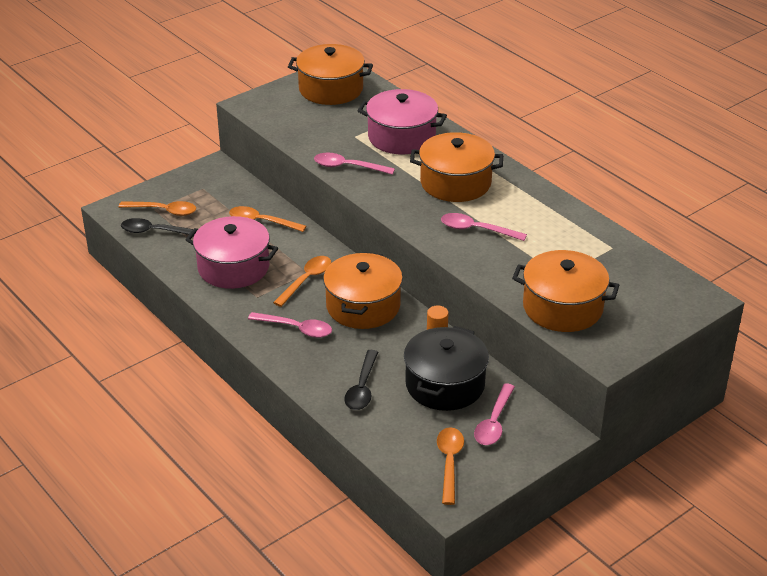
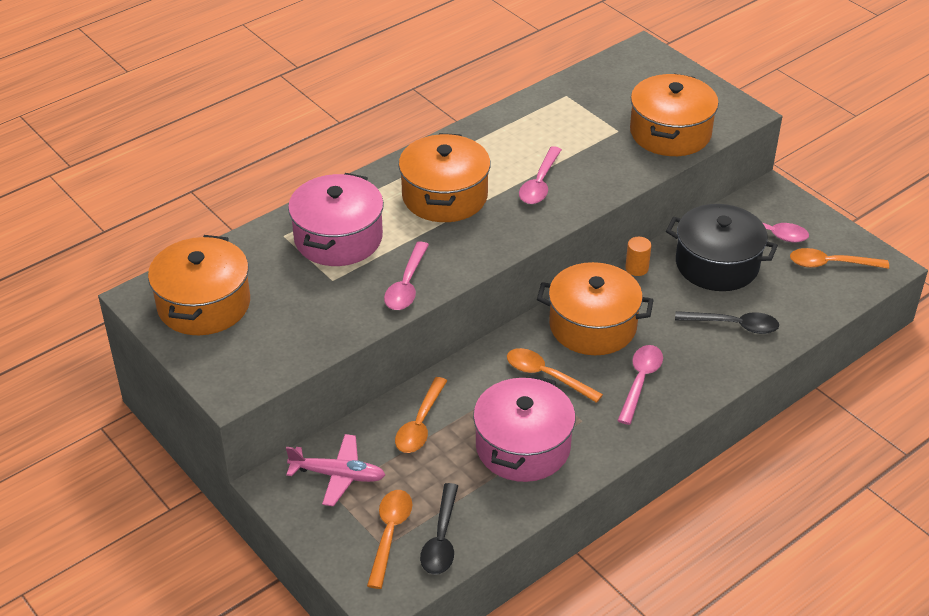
camera: 90 degrees left, 5 degrees up
(218, 189) = (338, 475): none -> pink plane

